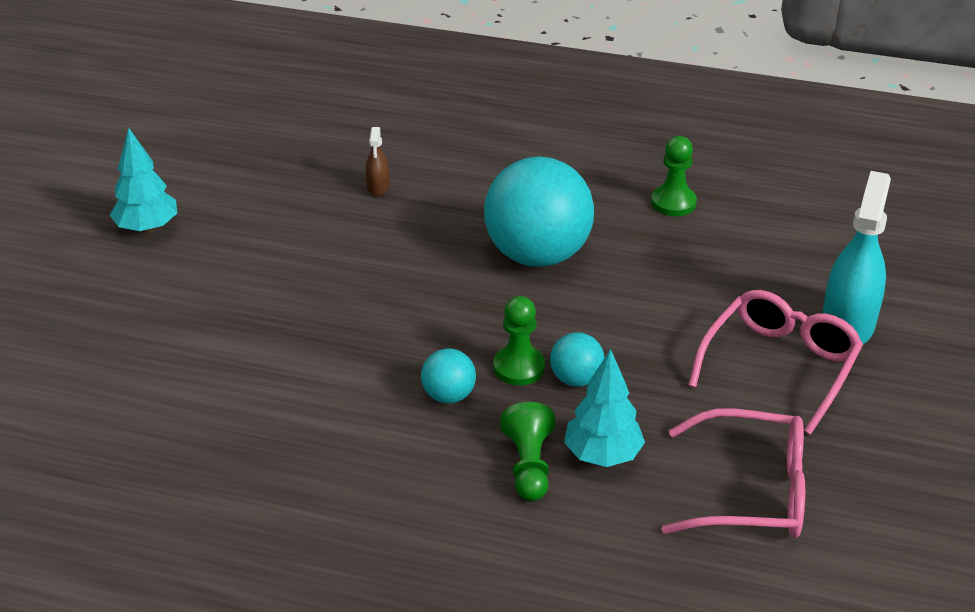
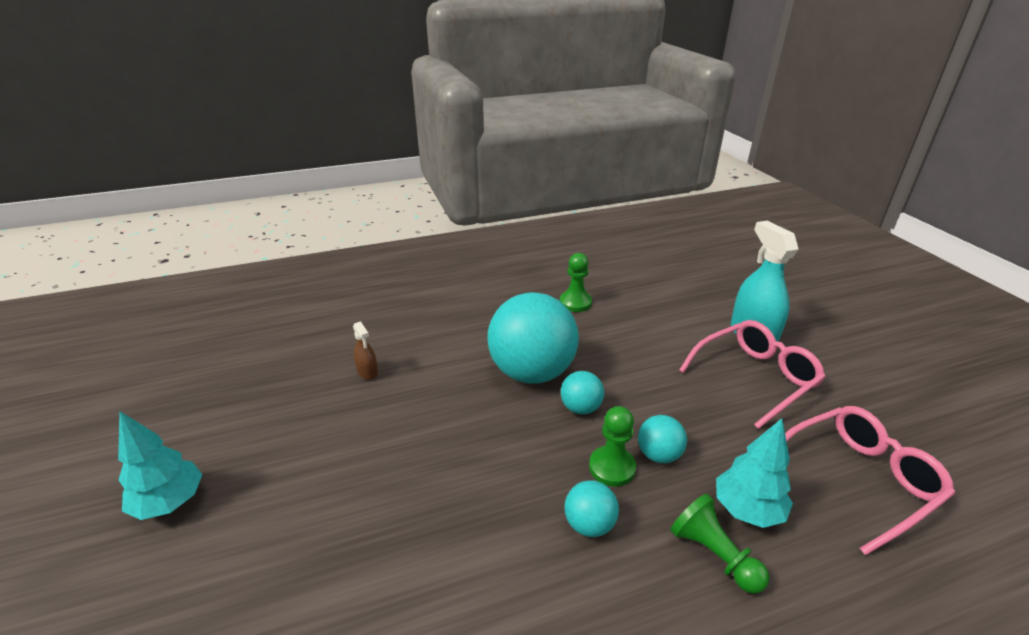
camera: 35 degrees left, 5 degrees down
(548, 308) = (580, 408): none -> turquoise ball
(780, 366) = (755, 378): pink glasses -> pink glasses turned 60 degrees clockwise

